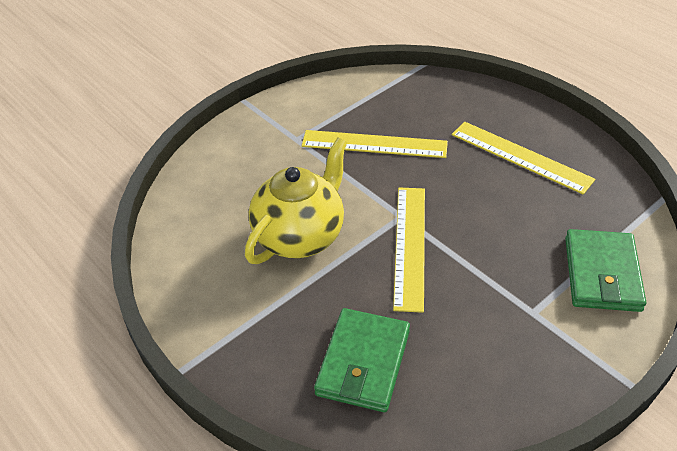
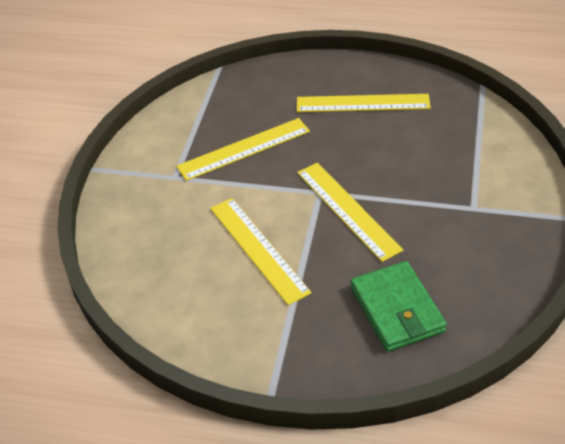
camera: 35 degrees left, 0 degrees up
(300, 236) = (258, 249): yellow teapot -> yellow ruler
(602, 274) = (492, 157): green wallet -> none

